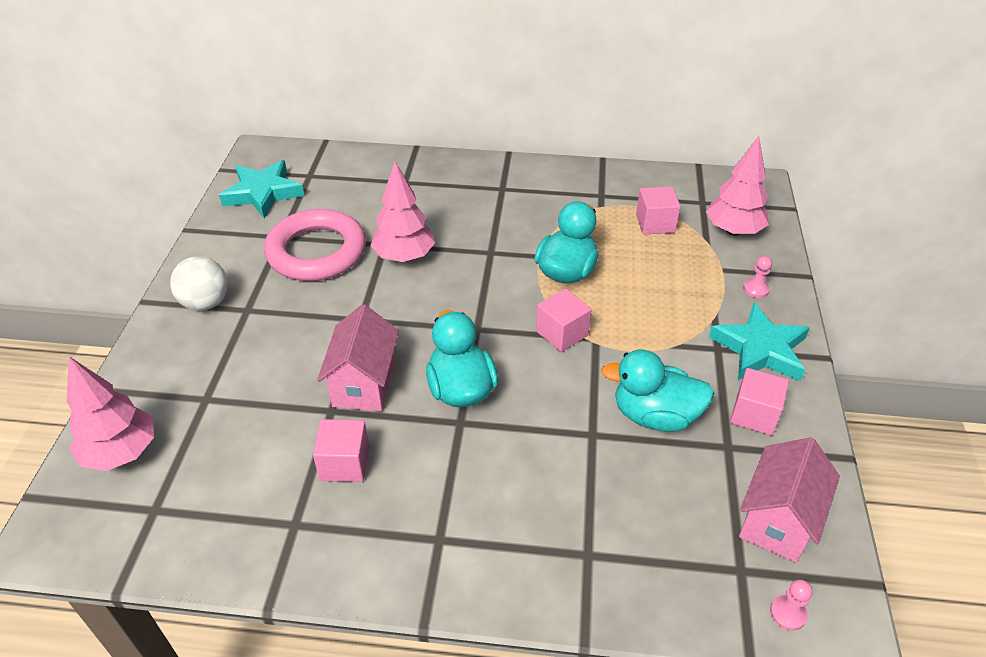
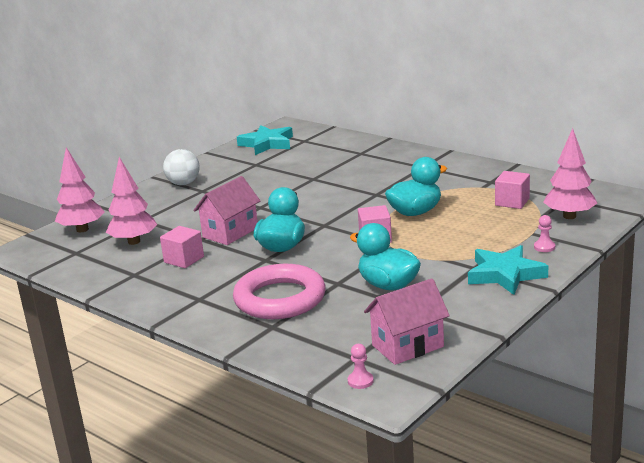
camera: 35 degrees right, 20 degrees down
(316, 252) = (268, 174): pink ring -> pink ring (280, 299)
(404, 257) = (318, 186): pink tree -> pink tree (134, 242)
(754, 414) = (457, 301): pink cube -> none

